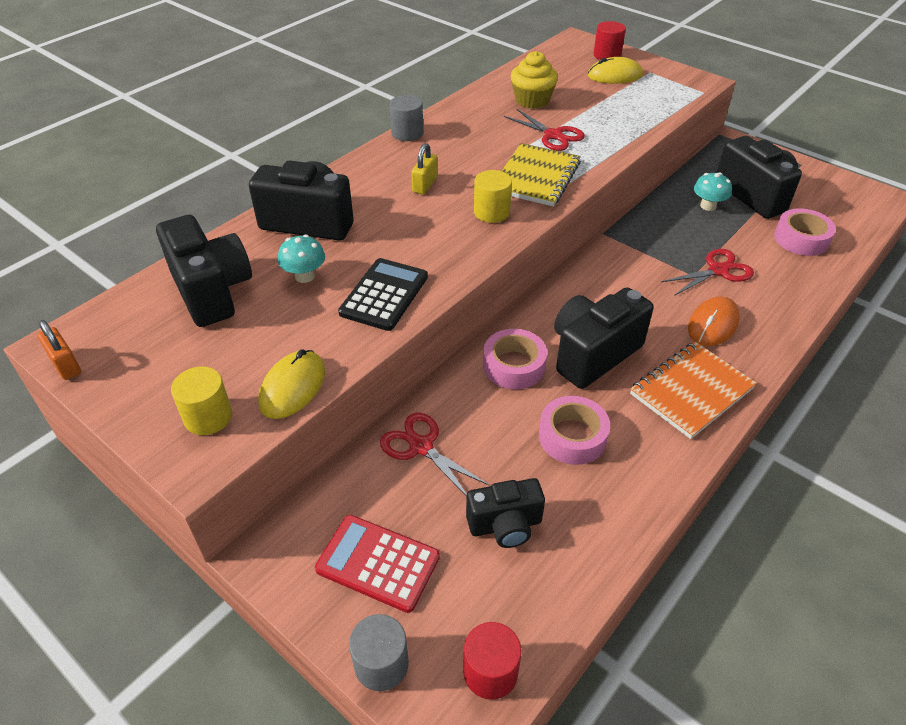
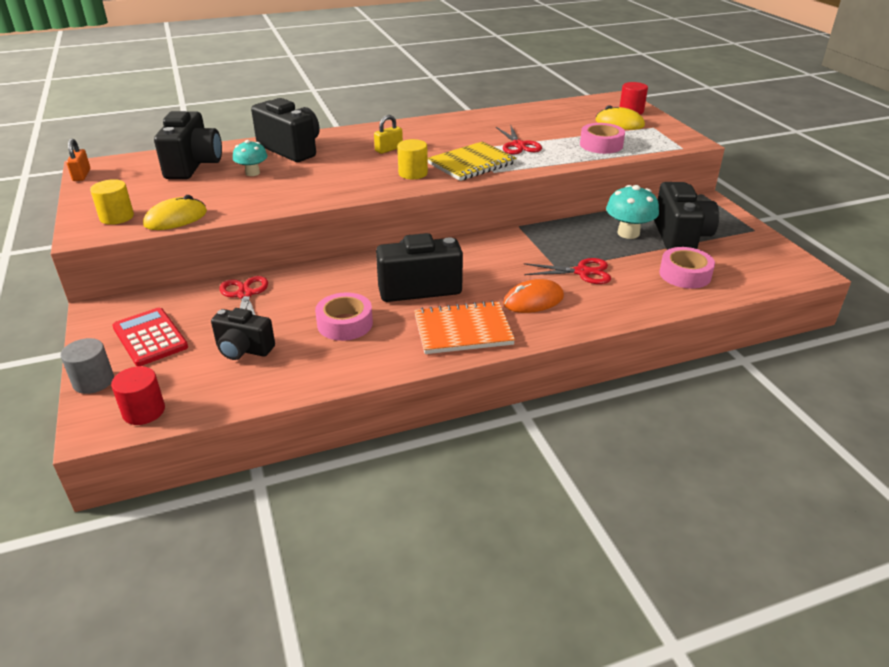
camera: 30 degrees right, 10 degrees down
(384, 295) = (285, 194): black calculator -> none
(407, 133) = (415, 121): grey cylinder -> none
(514, 366) = (356, 275): pink tape -> pink tape (601, 145)
(532, 100) = (531, 123): yellow cupcake -> none
(708, 206) = (628, 233): turquoise mushroom -> turquoise mushroom, size x1.51

